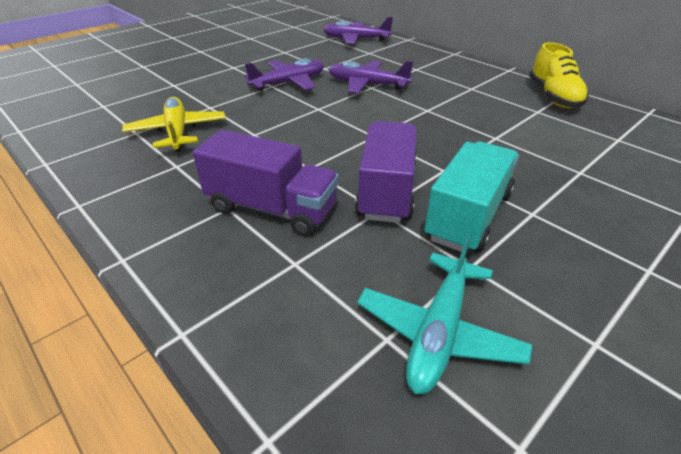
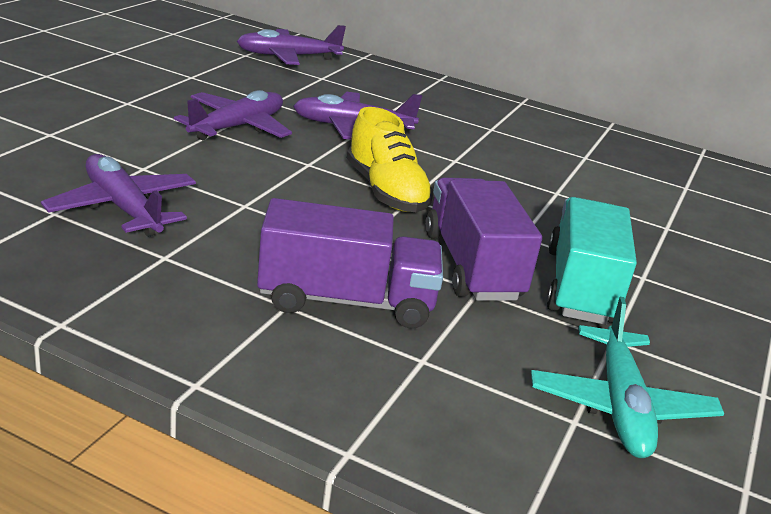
camera: 25 degrees left, 10 degrees down
(177, 132) = (123, 208): yellow plane -> purple plane
(553, 97) = (592, 137): yellow shoe -> yellow shoe (386, 192)

